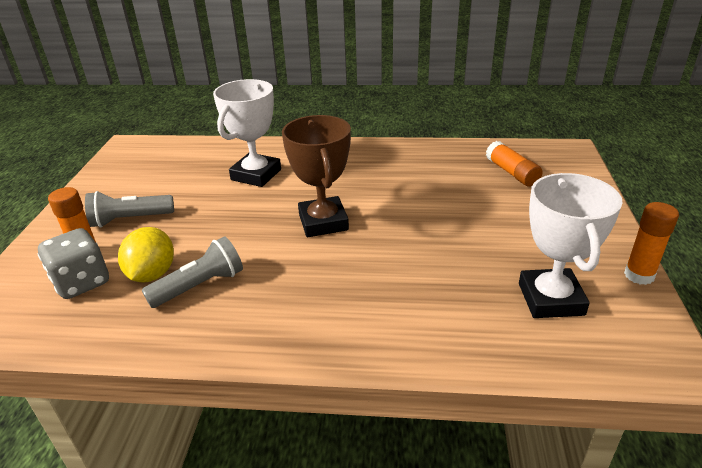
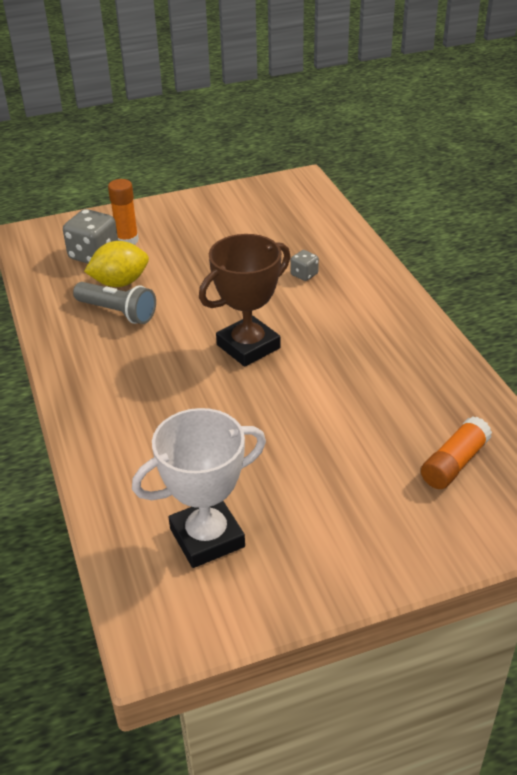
camera: 65 degrees right, 5 degrees up
(130, 220) = (184, 238): grey flashlight -> none
(256, 175) = (304, 275): white trophy -> grey dice
(639, 275) = (289, 610): orange glue stick -> none

